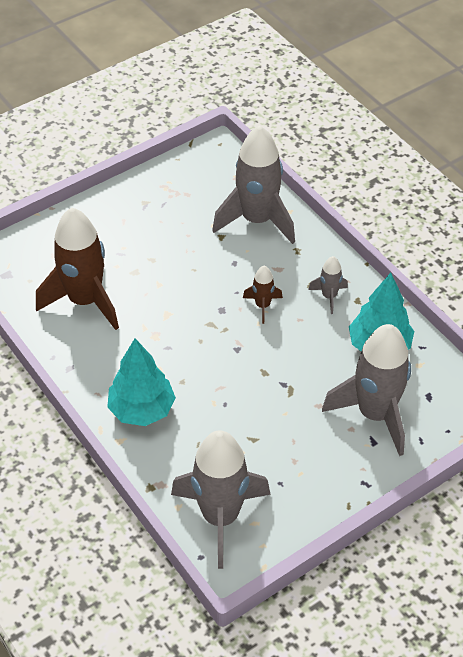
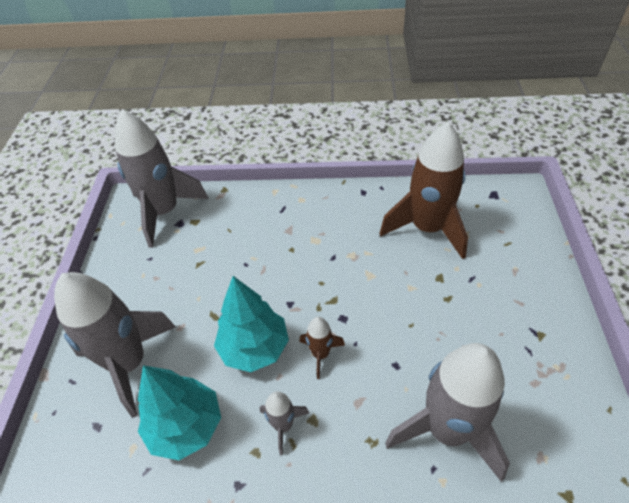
camera: 130 degrees right, 0 degrees up
(142, 410) = (288, 213): turquoise tree -> turquoise tree (254, 348)

